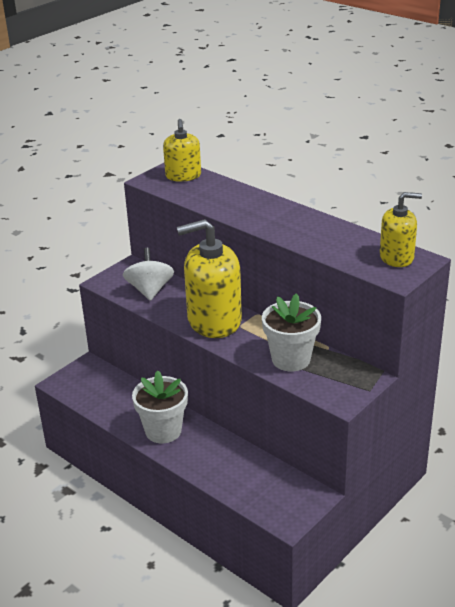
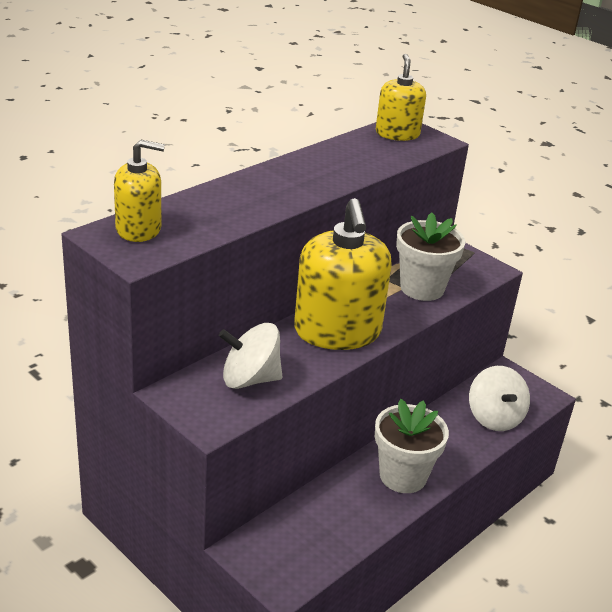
camera: 90 degrees left, 0 degrees up
(245, 484) = (494, 417): none -> white spinning top

